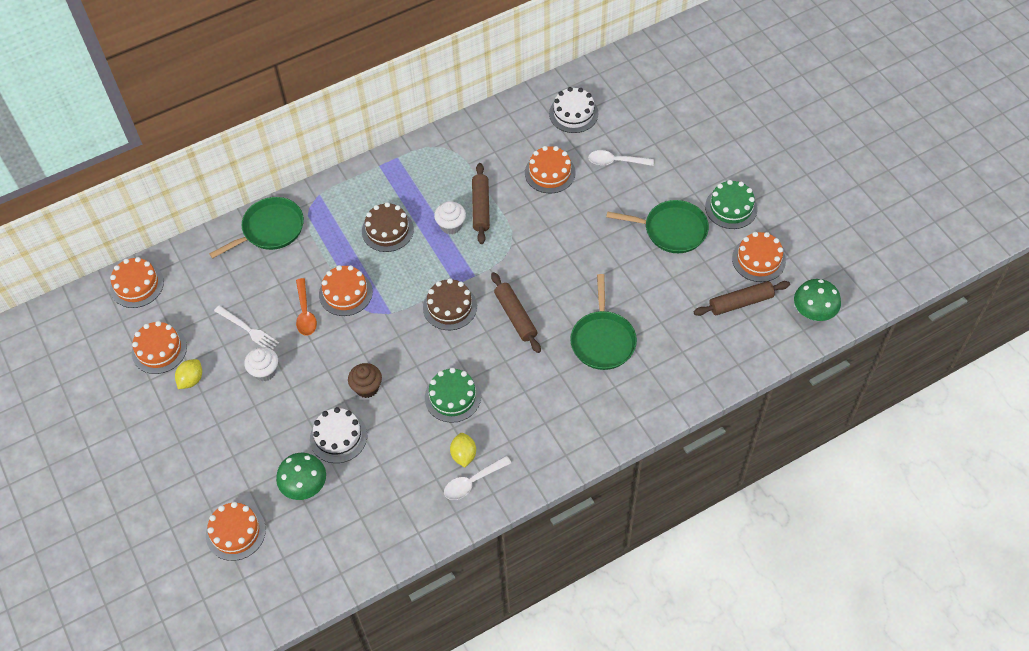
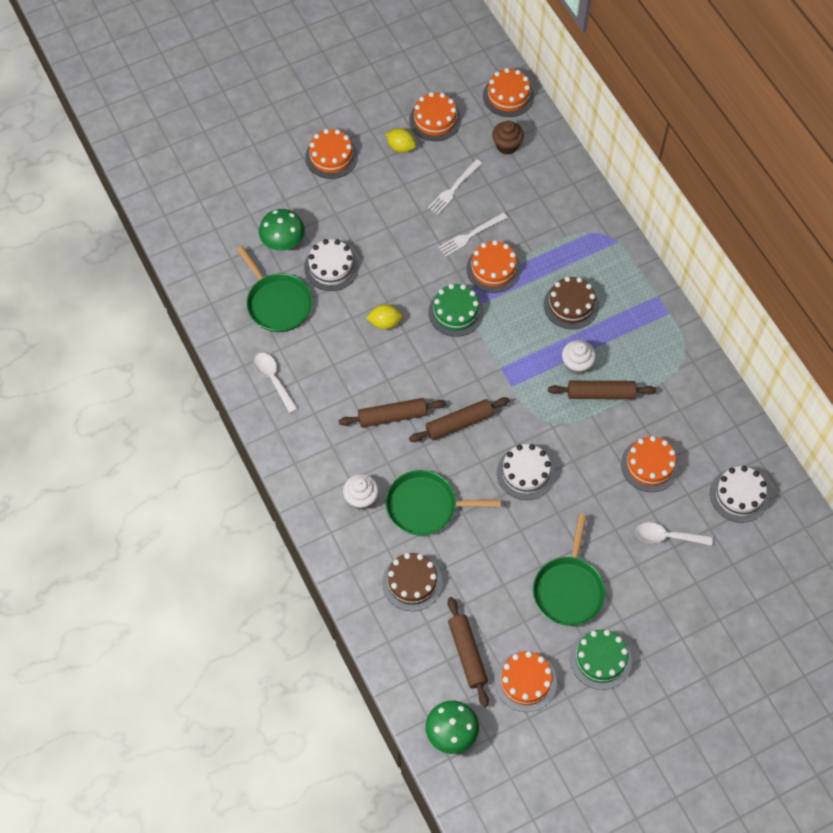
camera: 90 degrees right, 5 degrees up
(235, 532) = (243, 191): orange cake -> orange cake (331, 157)
(265, 371) = (406, 205): white cupcake -> white cupcake (361, 498)
(270, 229) = (573, 200): green pan -> green pan (277, 303)
(305, 313) = (471, 235): orange spoon -> white fork
(367, 387) = (383, 290): brown cupcake -> brown cupcake (507, 145)
(450, 307) = (473, 362): brown cake -> brown cake (412, 582)
(452, 397) = (367, 364): green cake -> green cake (456, 312)
(463, 455) = (302, 372): yellow lemon -> yellow lemon (385, 323)
(510, 372) = (392, 416): none -> brown rolling pin
(563, 263) = (525, 473): none -> white cake
(616, 161) = (667, 537): white spoon -> white spoon turned 90 degrees counterclockwise

